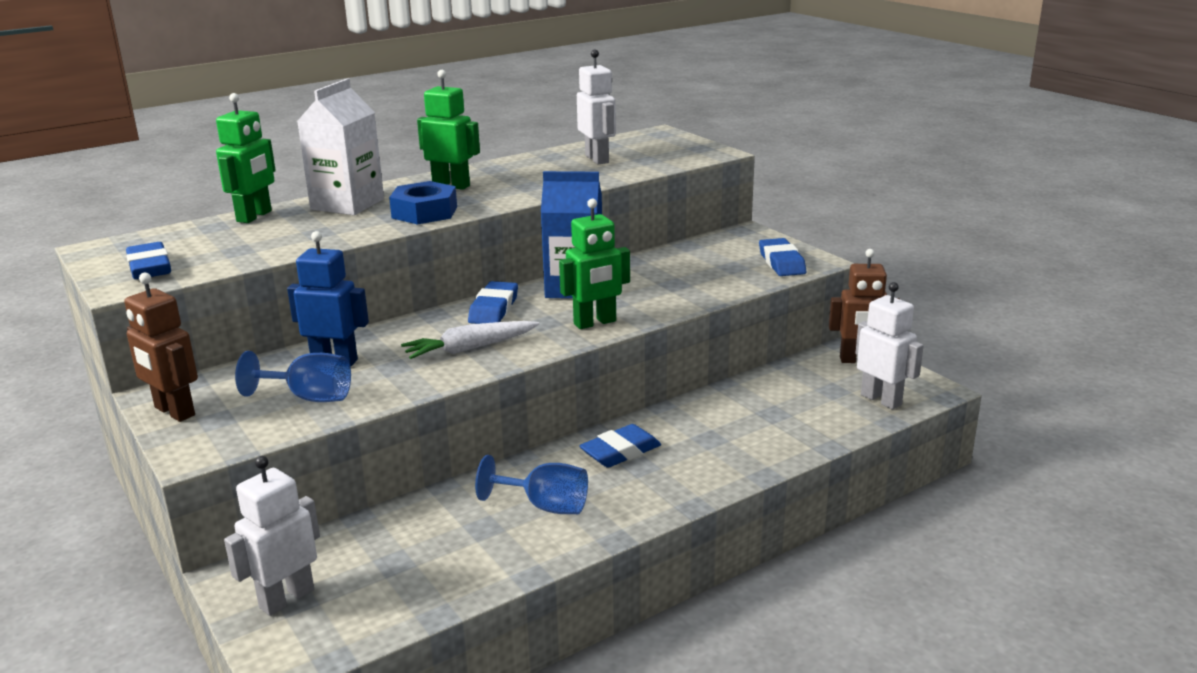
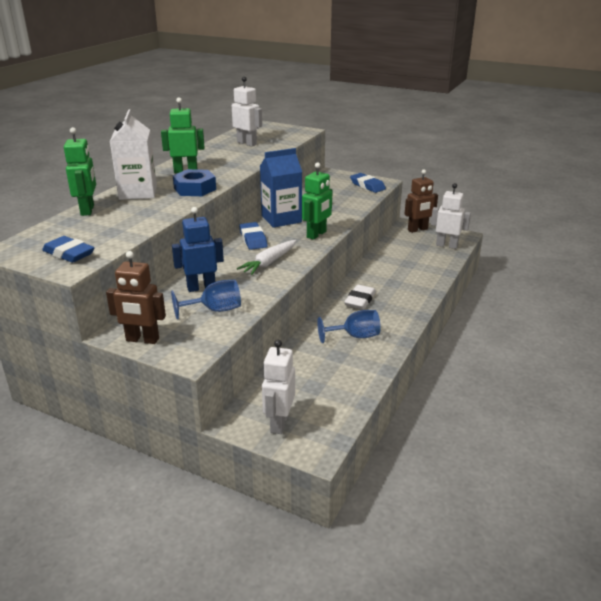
camera: 30 degrees left, 5 degrees up
(620, 452) = (360, 300): blue eraser -> white eraser

